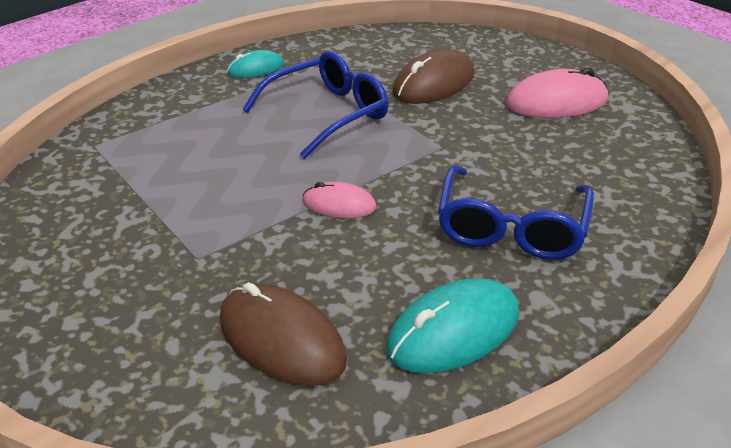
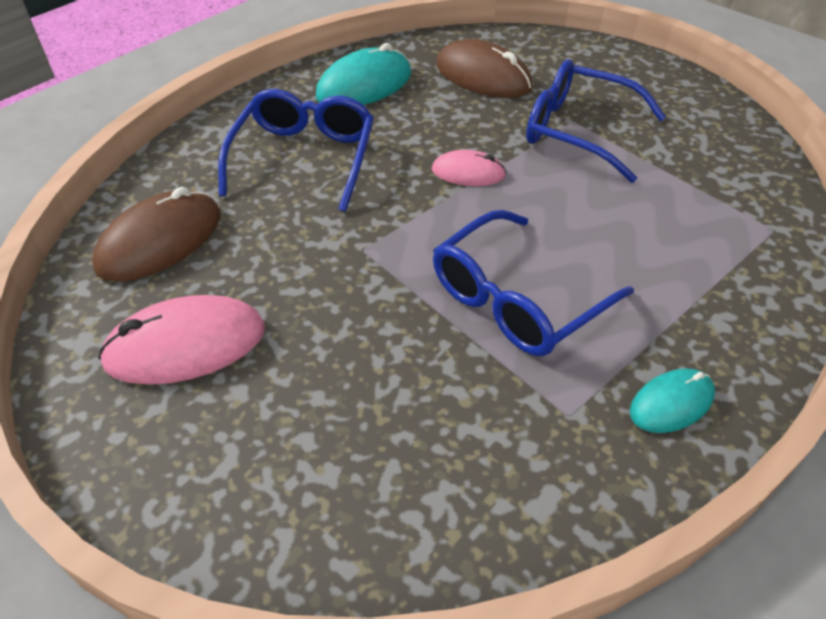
camera: 175 degrees right, 10 degrees up
(199, 245) = (578, 131): none -> blue glasses
(434, 83) = (368, 379): brown mouse -> brown mouse (160, 240)

